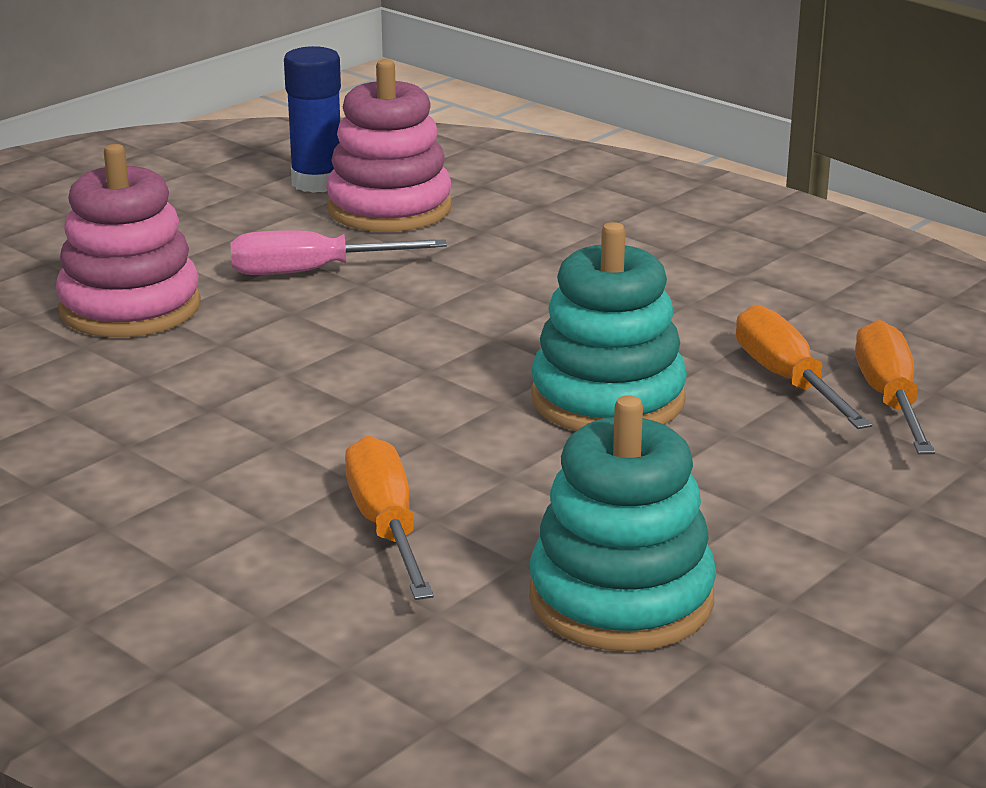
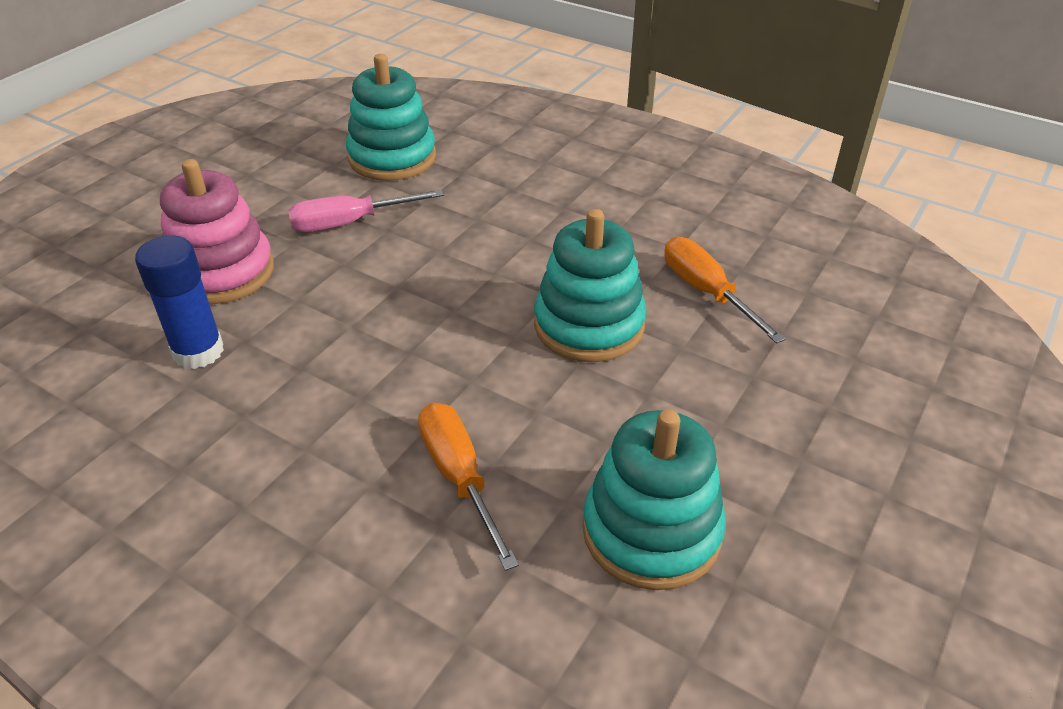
camera: 10 degrees left, 15 degrees up
(317, 182) = (336, 138): blue glue stick -> blue glue stick (198, 352)
(389, 208) = (392, 158): pink stacking toy -> turquoise stacking toy
(889, 398) = (780, 302): orange screwdriver -> none

